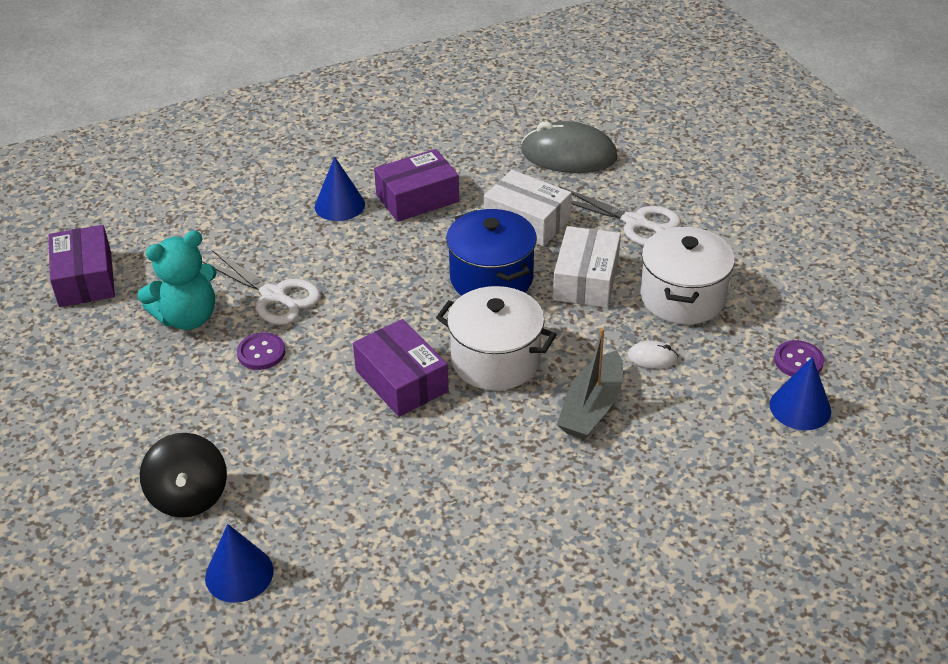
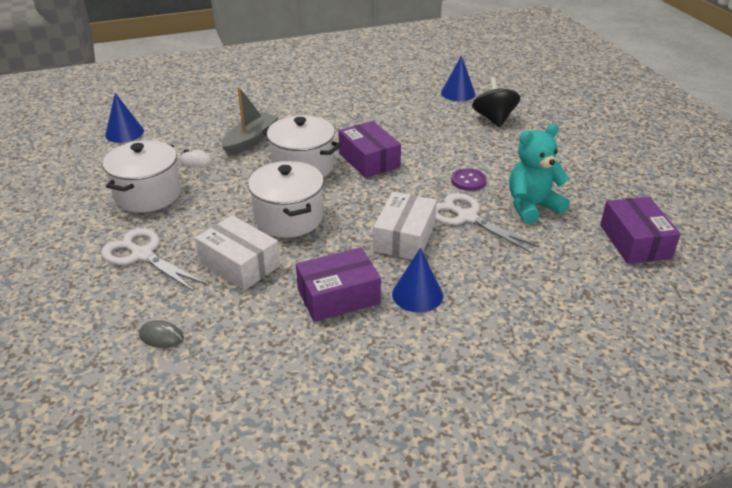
camera: 175 degrees left, 5 degrees down
(491, 278) = (288, 218): blue pot -> white pot
(568, 155) = (161, 337): grey mouse -> grey mouse, size x0.43
(586, 280) = (213, 211): white box -> white box (404, 237)
(798, 361) = (102, 154): purple button -> none

